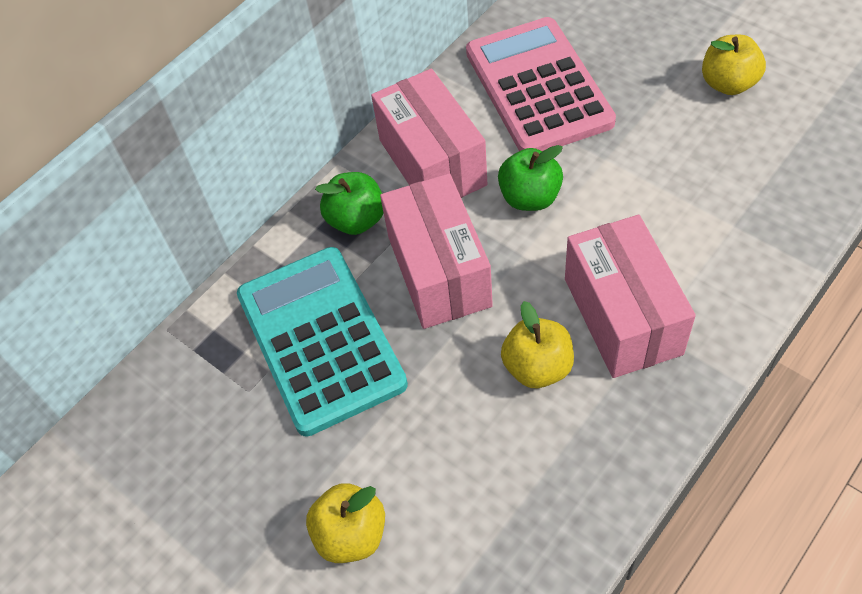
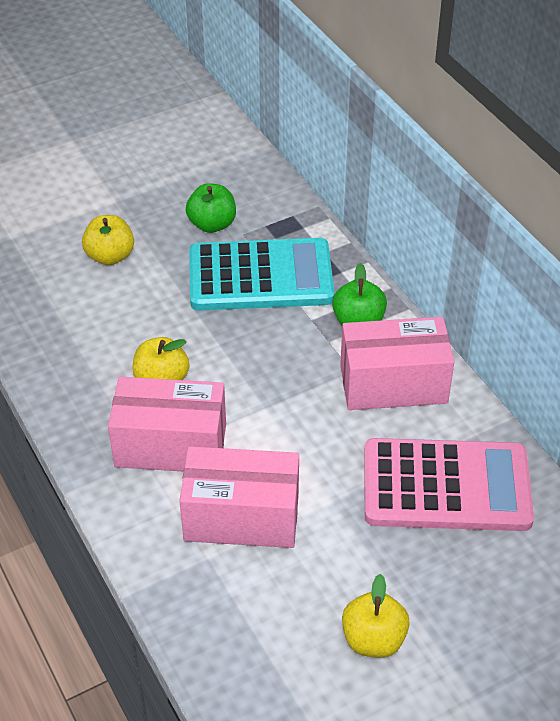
camera: 105 degrees right, 10 degrees down
(439, 271) = (279, 354): pink box -> pink box (241, 517)
(530, 197) = (319, 433): green apple -> green apple (212, 224)

